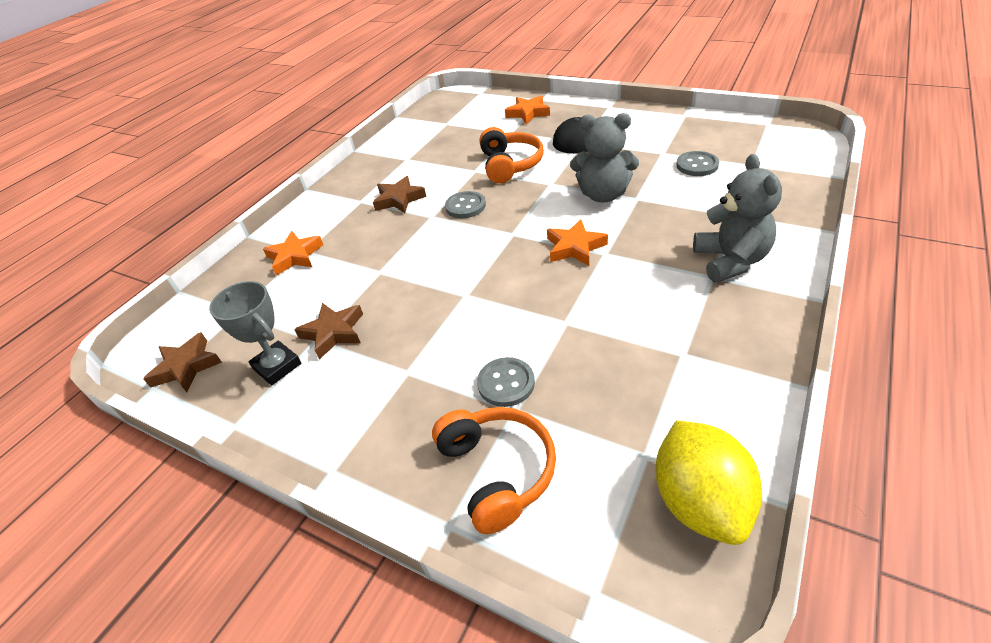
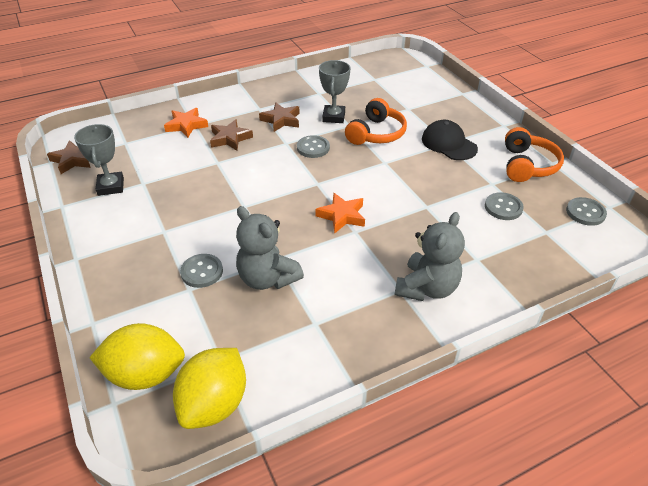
camera: 30 degrees right, 0 degrees up
(333, 332) = (155, 185): brown star -> brown star (230, 138)
(450, 171) = (333, 117): none -> grey trophy
(497, 471) = (142, 314): orange headphones -> orange headphones (527, 165)
(528, 113) = (438, 100): orange star -> none
(587, 531) = (145, 374): none -> yellow lemon
(603, 195) = (407, 191): grey teddy bear -> grey teddy bear (267, 278)
(759, 136) = (585, 212): none -> grey button

